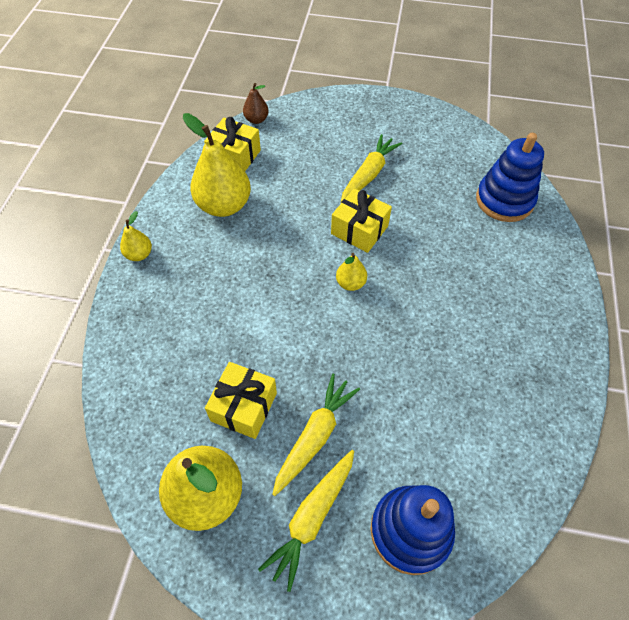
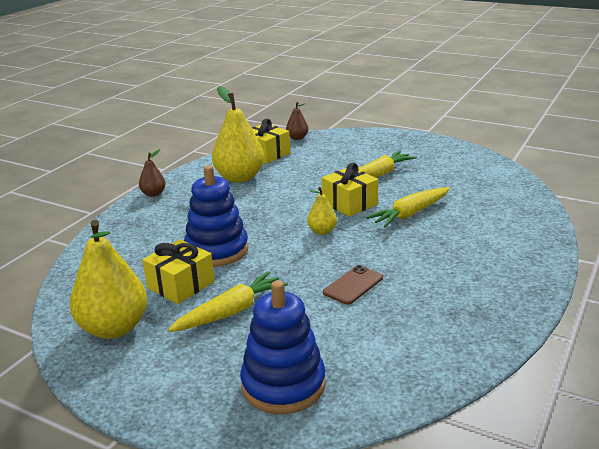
camera: 20 degrees right, 30 degrees down
(139, 254) = (153, 194): yellow pear -> brown pear
(312, 517) = (196, 359): yellow carrot -> yellow carrot (410, 214)
(415, 364) = (353, 285): none -> brown phone
(504, 200) = (502, 203): blue stacking toy -> blue stacking toy (217, 250)

